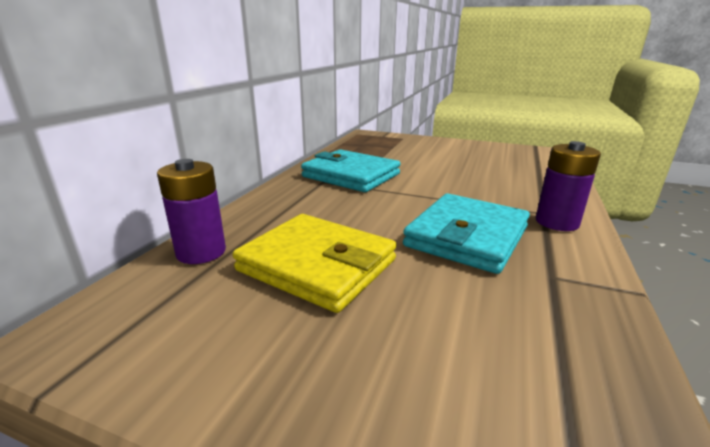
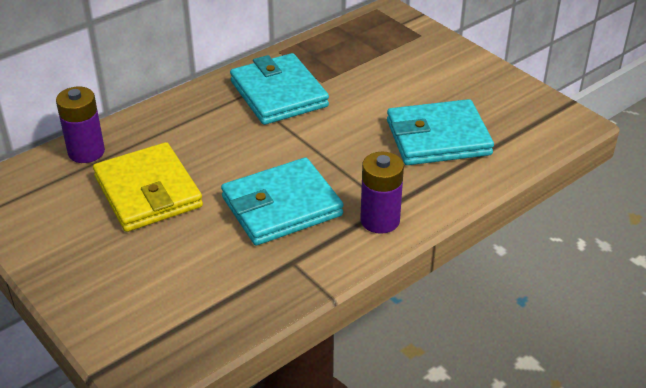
camera: 30 degrees right, 15 degrees up
(499, 172) = (438, 138): none -> turquoise wallet

